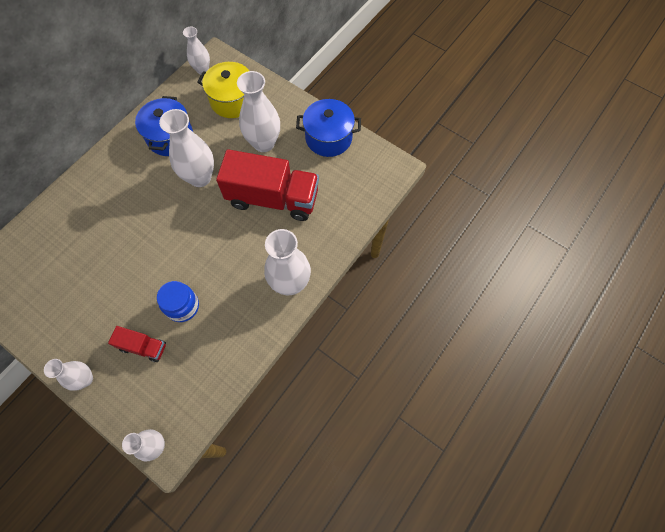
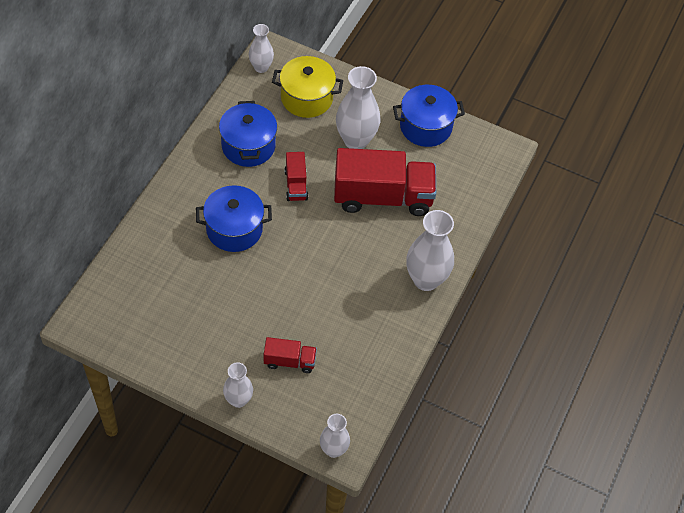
camera: 15 degrees left, 10 degrees down
(134, 211) = (234, 229): none -> blue pot
(182, 306) = (319, 317): blue jar -> none
(200, 177) = (296, 185): white vase -> red truck

